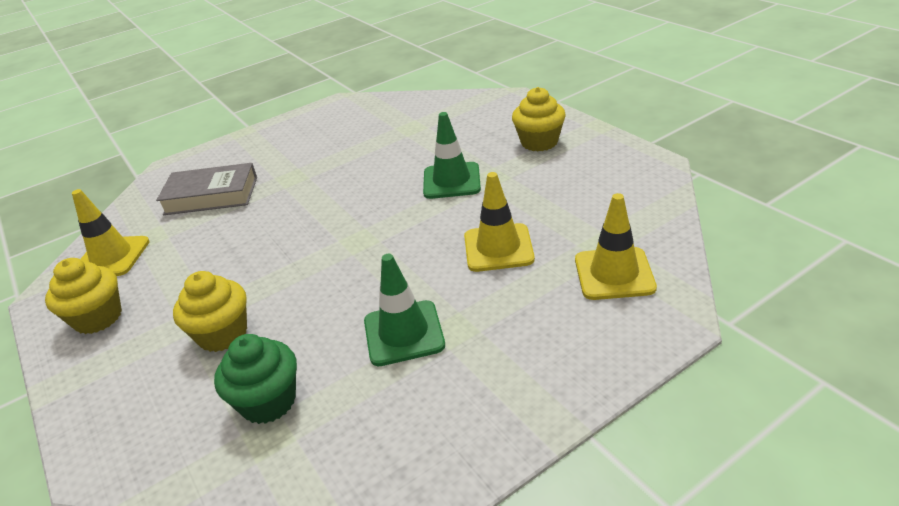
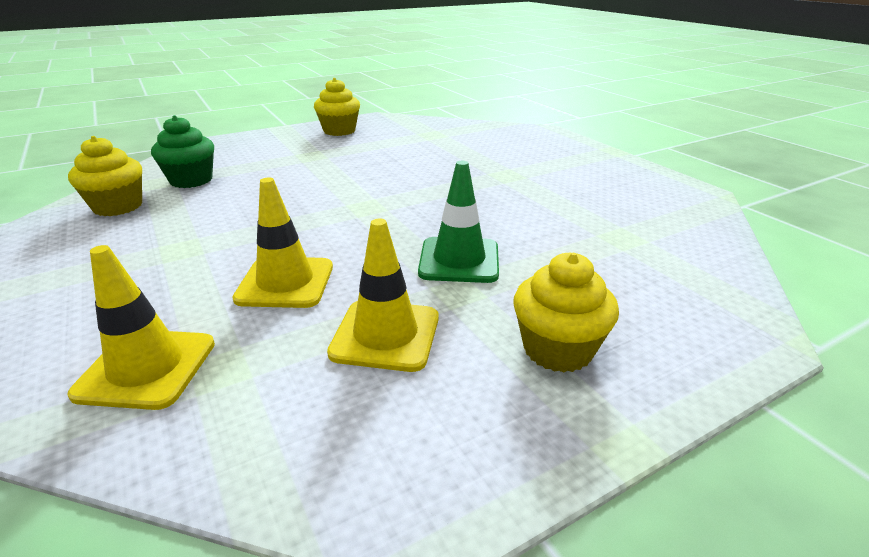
camera: 90 degrees right, 5 degrees down
(112, 257) = (410, 127): yellow traffic cone -> yellow traffic cone (385, 335)
(211, 196) = (485, 147): grey book -> none
(223, 334) = (282, 163): yellow cupcake -> yellow cupcake (118, 206)
(404, 333) = (204, 225): green traffic cone -> none

